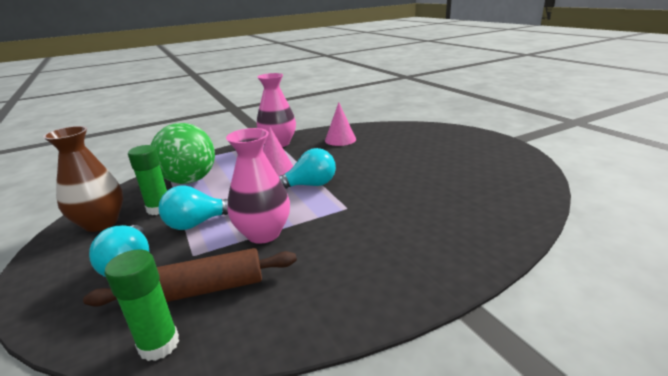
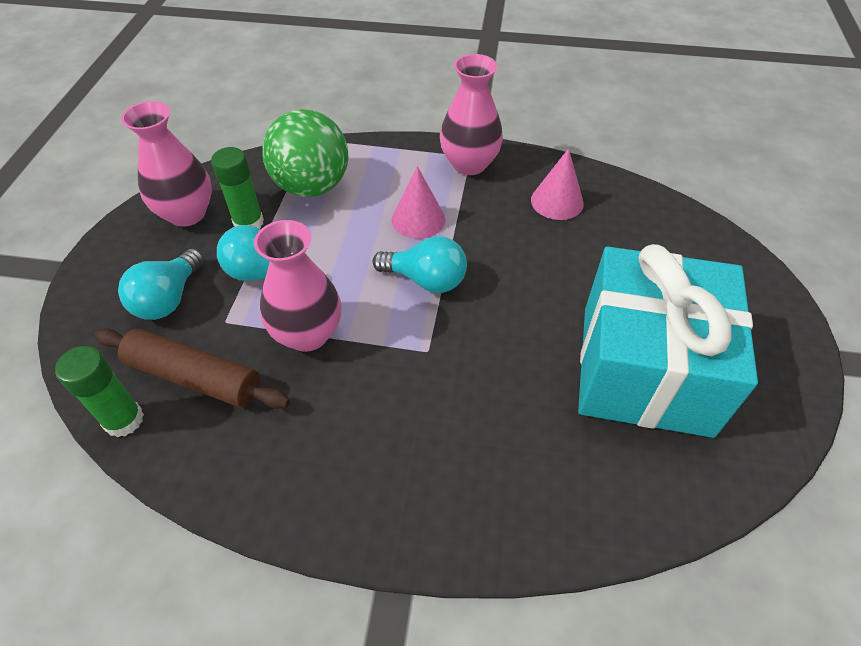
camera: 35 degrees right, 25 degrees up
(101, 223) = (187, 214): brown vase -> pink vase
(456, 169) = (645, 369): none -> turquoise gift

